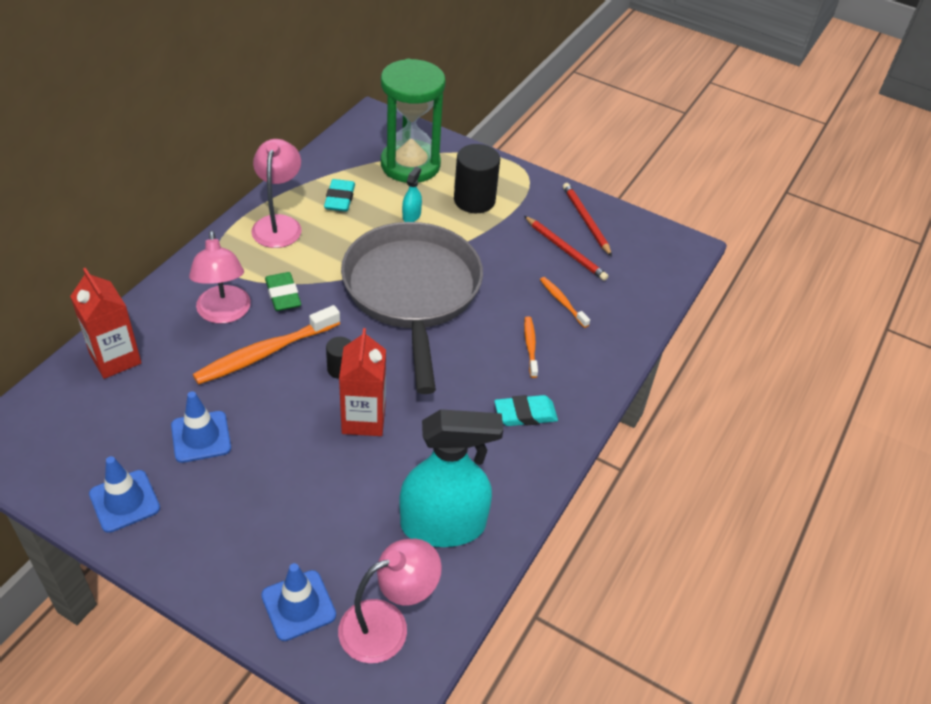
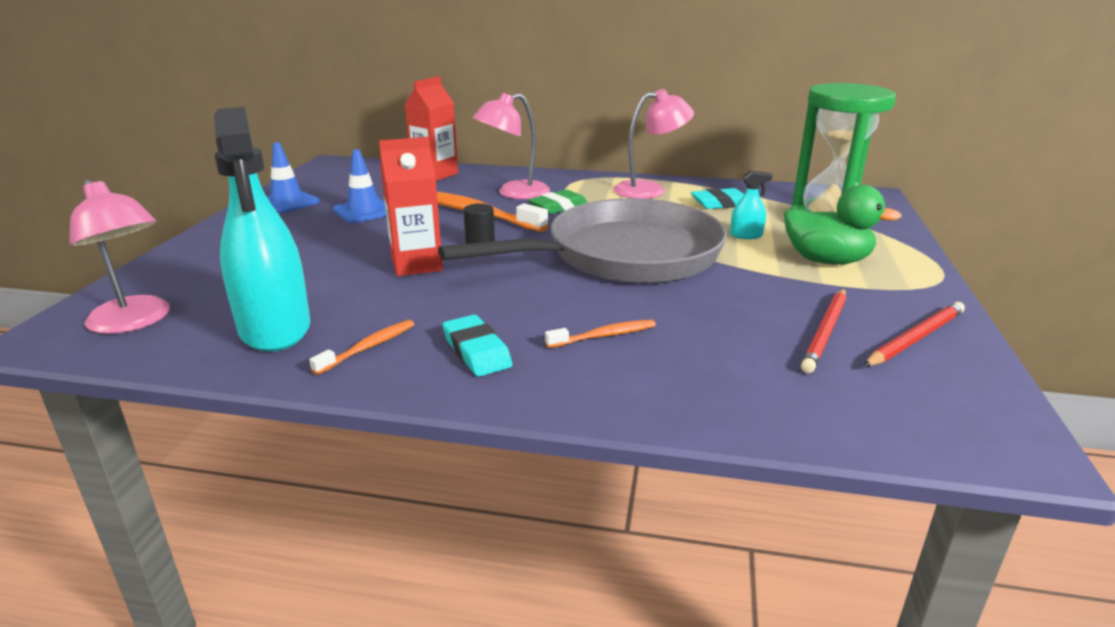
camera: 75 degrees right, 20 degrees down
(298, 605) = (169, 278): blue traffic cone -> none
(474, 200) = (826, 261): black cylinder -> green duck
(562, 302) = (715, 346): orange toothbrush -> orange toothbrush (368, 347)

